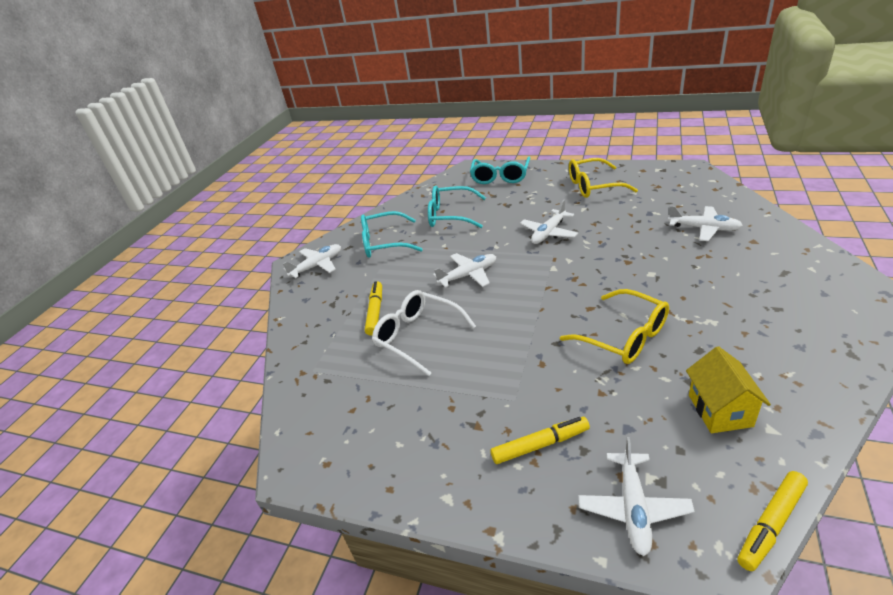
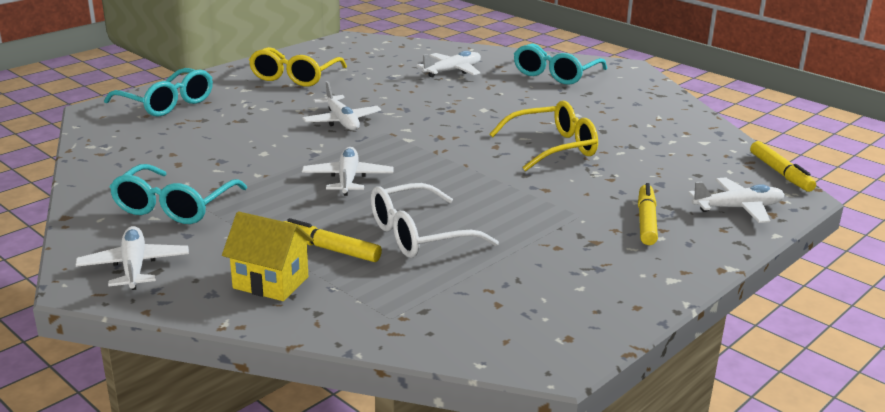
camera: 70 degrees left, 10 degrees down
(451, 215) = (196, 152): turquoise glasses -> turquoise glasses (556, 74)
(633, 508) = (738, 208): white plane -> white plane turned 45 degrees counterclockwise
(720, 410) = (672, 148): yellow house -> yellow house (270, 282)

